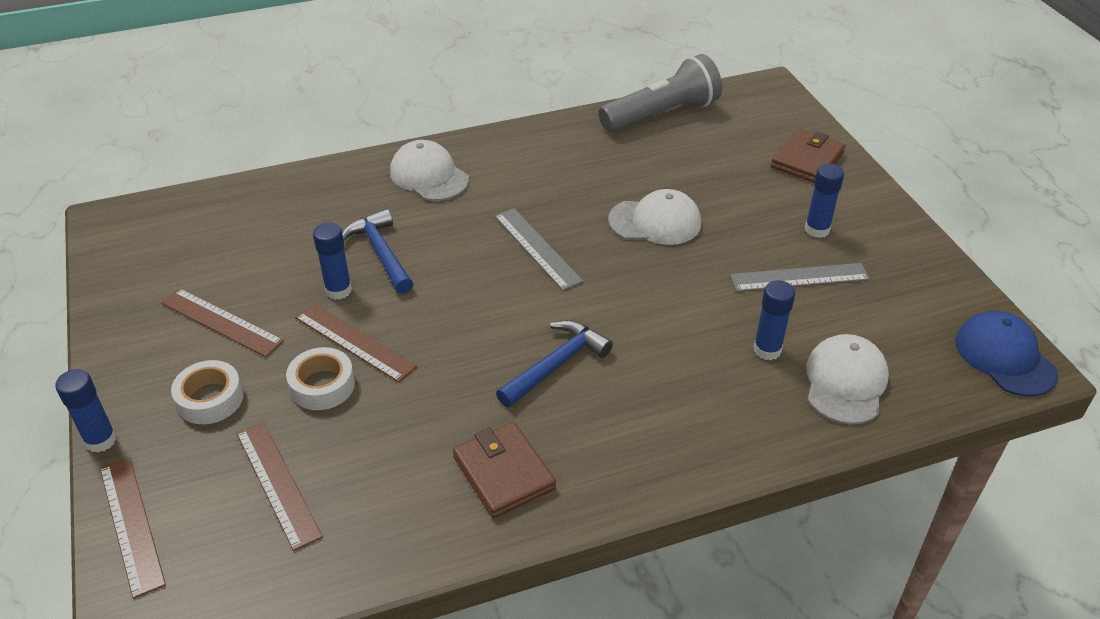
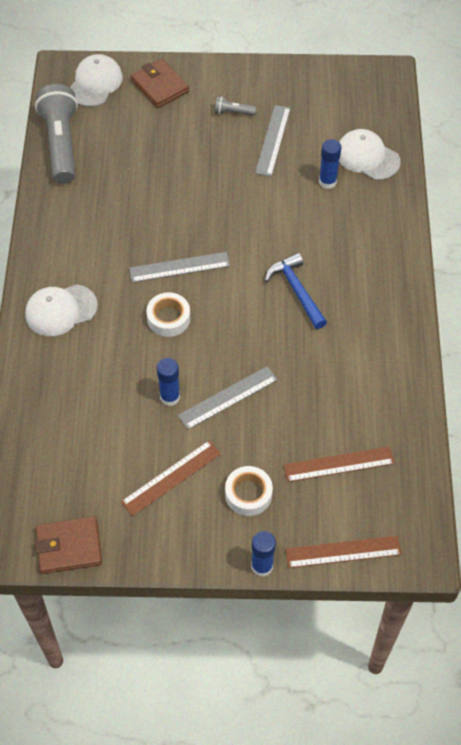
camera: 70 degrees left, 15 degrees up
(322, 385) = (262, 424): white tape -> white tape (168, 318)
(354, 341) = (228, 397): brown ruler -> grey ruler
(380, 253) = (139, 362): blue hammer -> none
(504, 473) = (373, 343): brown wallet -> brown wallet (69, 547)
(655, 222) = (184, 192): white cap -> white cap (95, 83)
(817, 230) = (233, 112): blue glue stick -> grey flashlight
(1004, 357) = (377, 80): blue cap -> none

